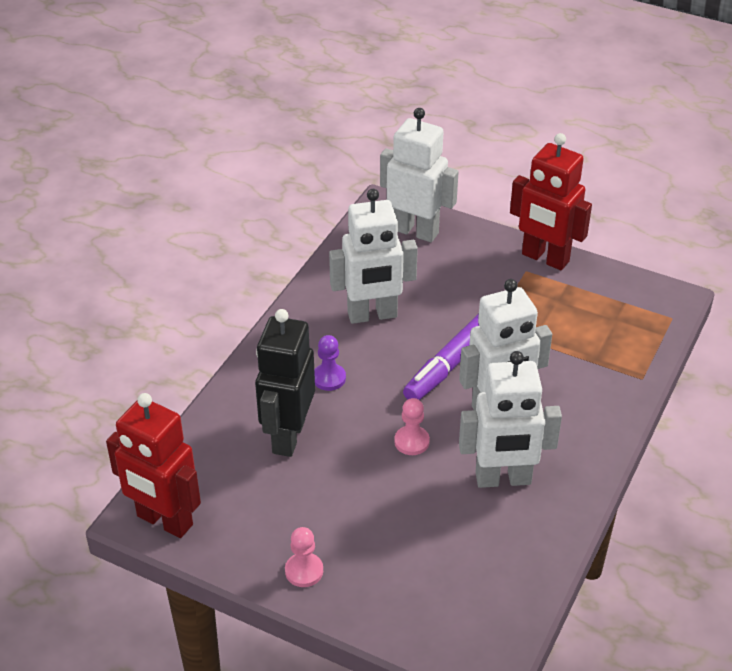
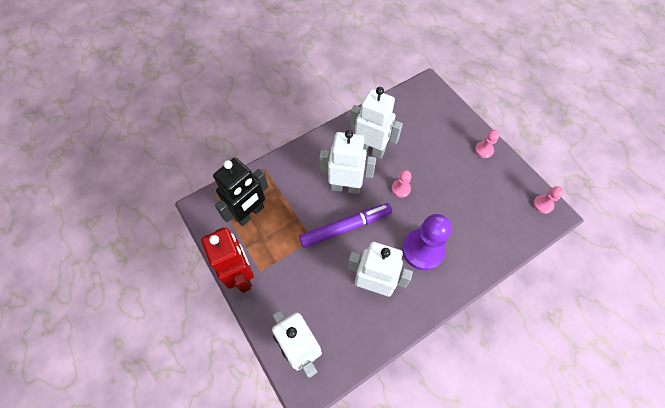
camera: 150 degrees left, 20 degrees up
(164, 521) = (543, 204): red robot -> pink pawn
(288, 436) = (462, 223): black robot -> black robot (250, 213)
(329, 378) = (423, 250): purple pawn -> purple pawn, size x2.04

